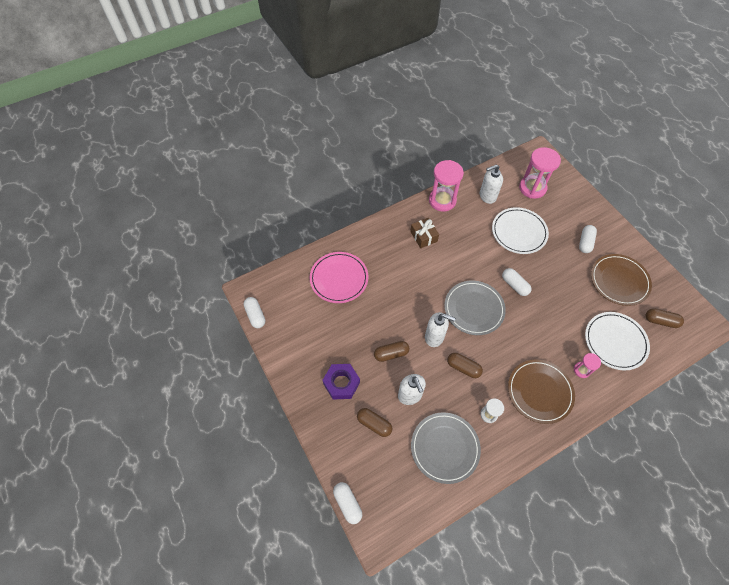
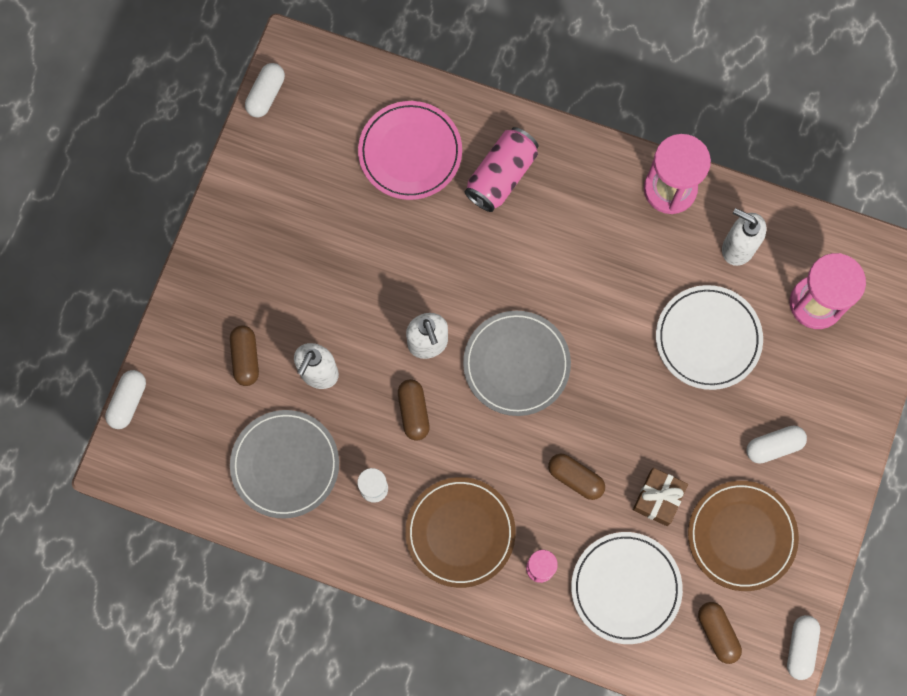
camera: 50 degrees right, 15 degrees up
(341, 383) = (265, 277): purple nut -> none
(382, 253) = (501, 176): none -> pink can
(391, 354) = (356, 306): brown capsule -> brown capsule (575, 478)
(423, 236) = (580, 210): brown gift -> brown gift (658, 498)
(514, 285) = (604, 393): white capsule -> white capsule (800, 647)

